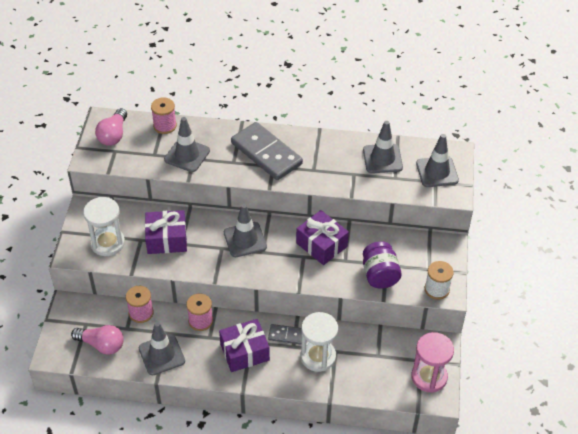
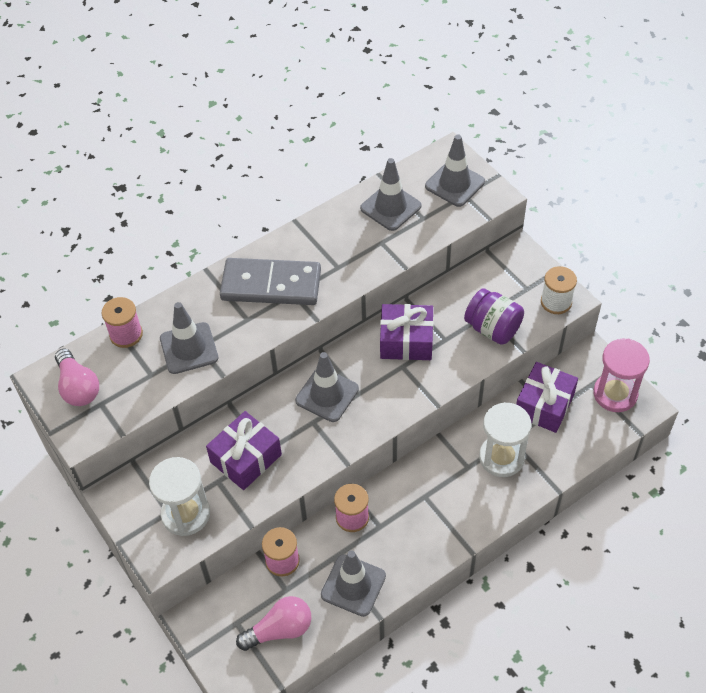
camera: 40 degrees left, 5 degrees up
(244, 352) = (430, 512): purple gift -> purple gift (544, 405)
(286, 335) = (450, 461): grey domino -> none

